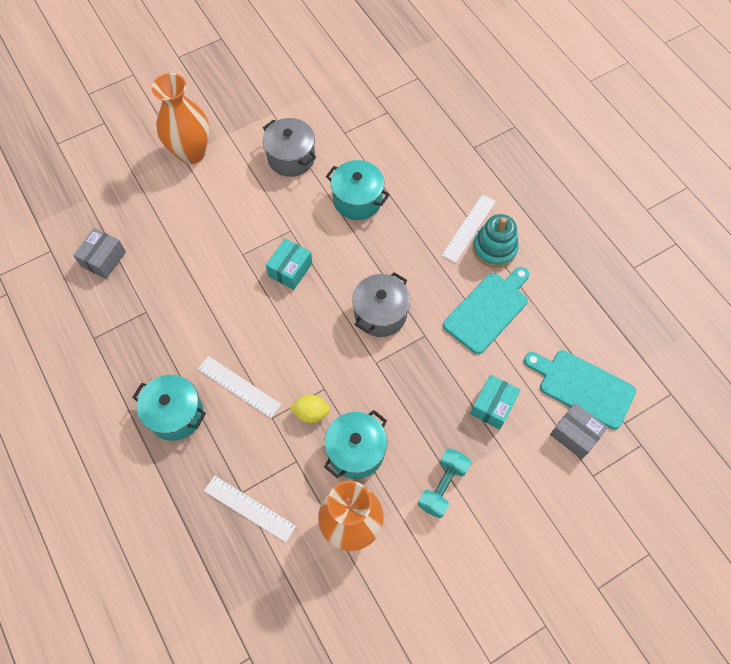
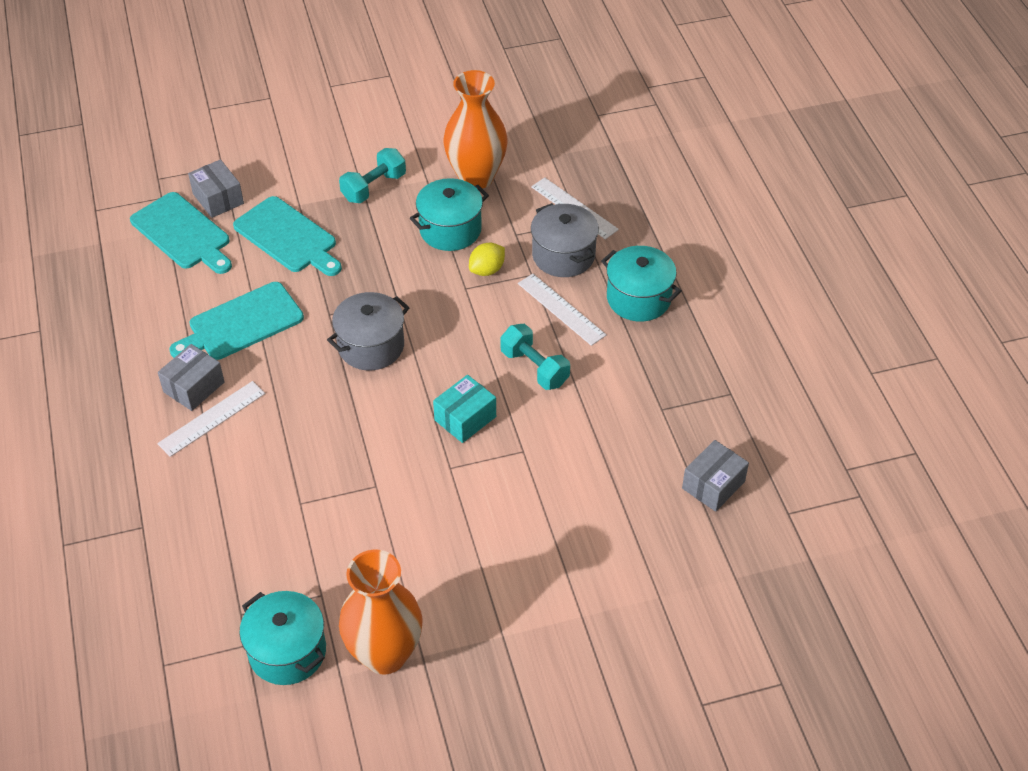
camera: 165 degrees left, 15 degrees down
(191, 152) = (566, 616): orange vase -> orange vase (385, 654)
(249, 325) = (534, 368): none -> turquoise dumbbell
(291, 158) = (416, 572): grey pot -> grey pot (563, 255)
(311, 413) = (487, 270): yellow lemon -> yellow lemon turned 60 degrees counterclockwise
(357, 200) = (343, 487): turquoise pot -> turquoise pot (287, 651)
(492, 406) = (288, 237): turquoise box -> turquoise cutting board
(494, 248) = (194, 387): turquoise stacking toy -> grey box

